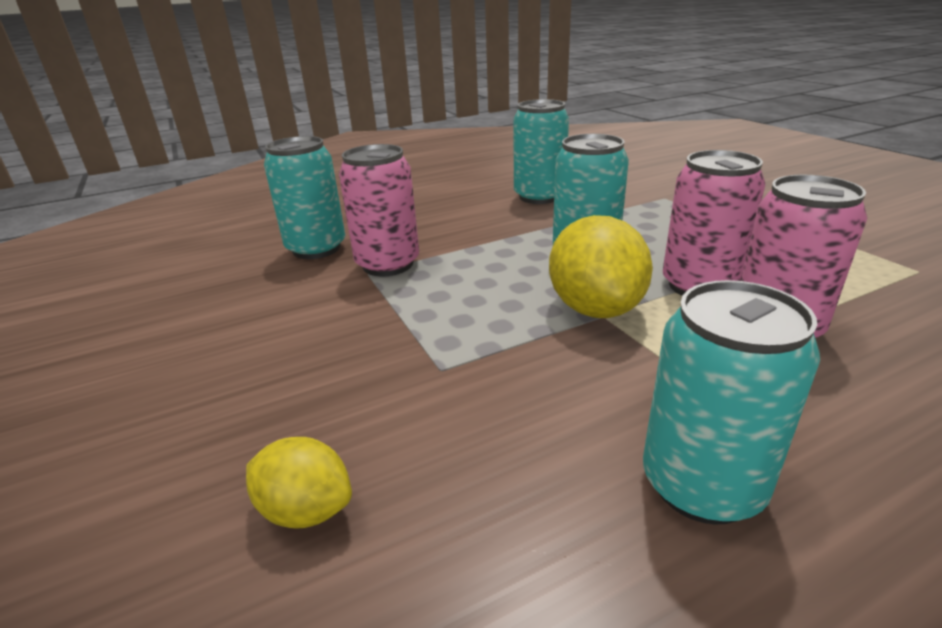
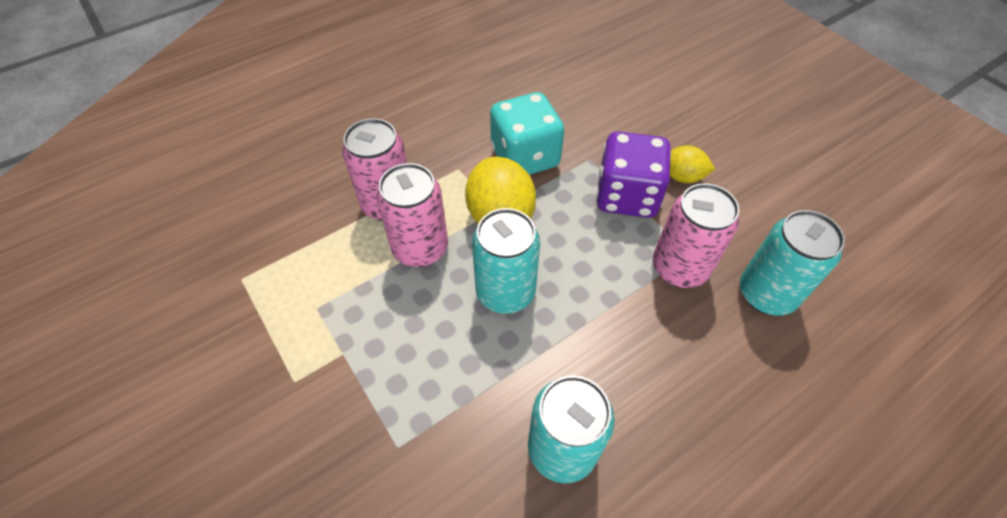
camera: 170 degrees right, 25 degrees up
(306, 510) = (617, 91): yellow lemon -> yellow lemon (682, 177)
(407, 322) = (626, 196): none -> purple dice
(556, 378) = (525, 157): none -> turquoise dice
(702, 485) = (465, 111): turquoise can -> none

